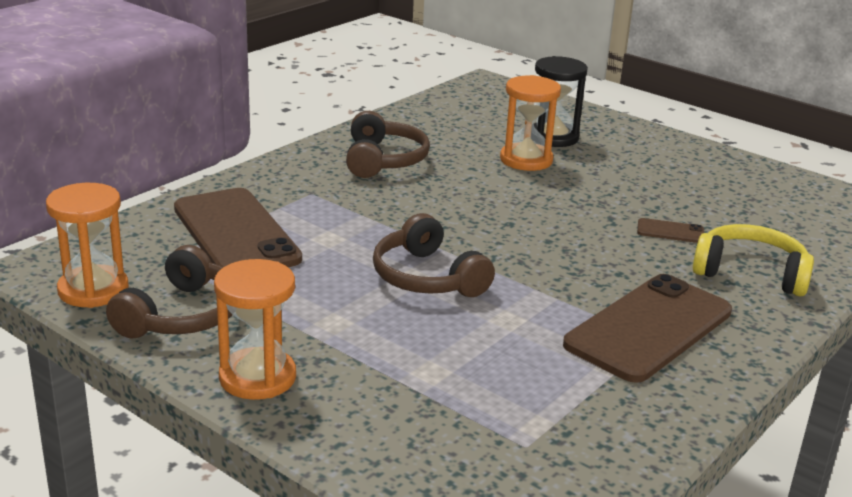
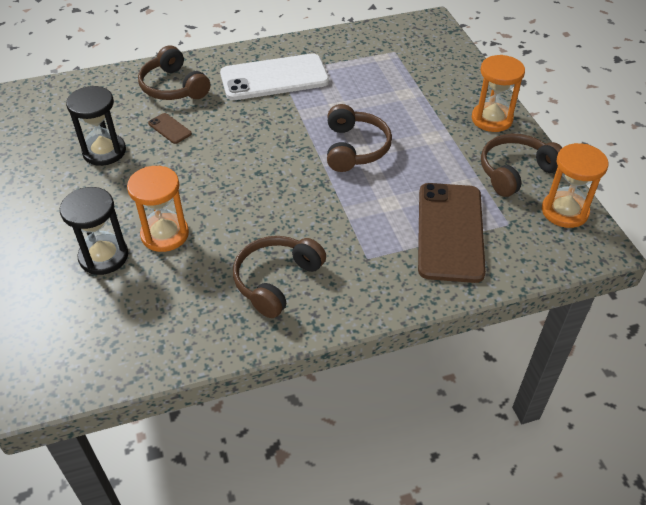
camera: 145 degrees left, 20 degrees up
(649, 328) = (274, 78): brown phone -> white phone
(694, 194) = (104, 151): none -> black hourglass
(750, 273) = (173, 87): yellow headphones -> brown headphones

